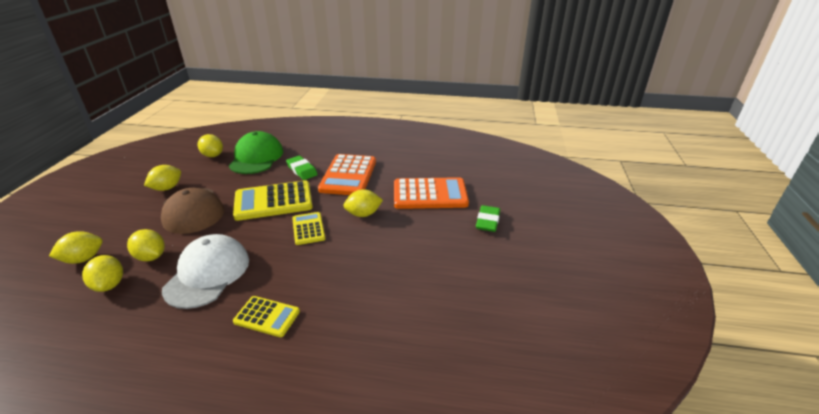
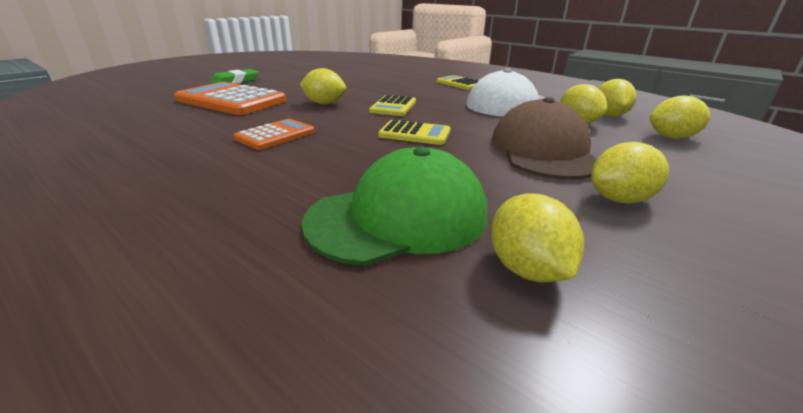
camera: 150 degrees left, 5 degrees down
(256, 157) = (398, 217): green cap -> green cap turned 150 degrees counterclockwise
(273, 201) = (414, 134): yellow calculator -> yellow calculator, size x0.56
(302, 170) = (331, 160): green eraser -> none
(348, 175) = (275, 135): orange calculator -> orange calculator, size x0.56

